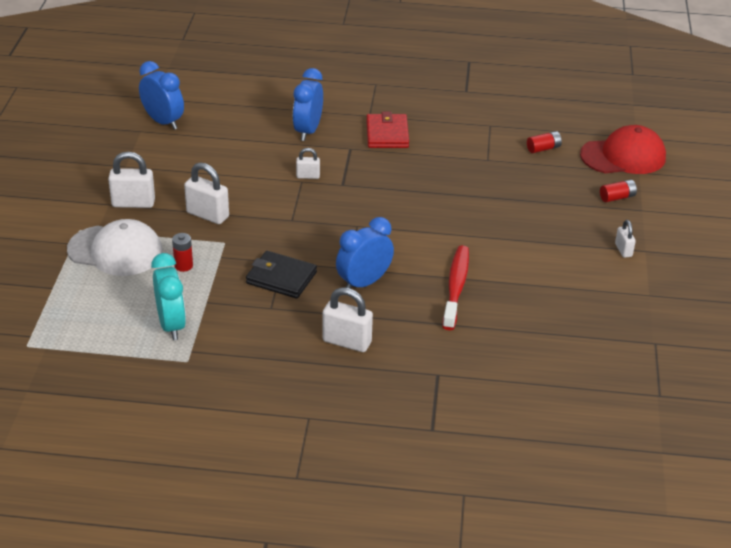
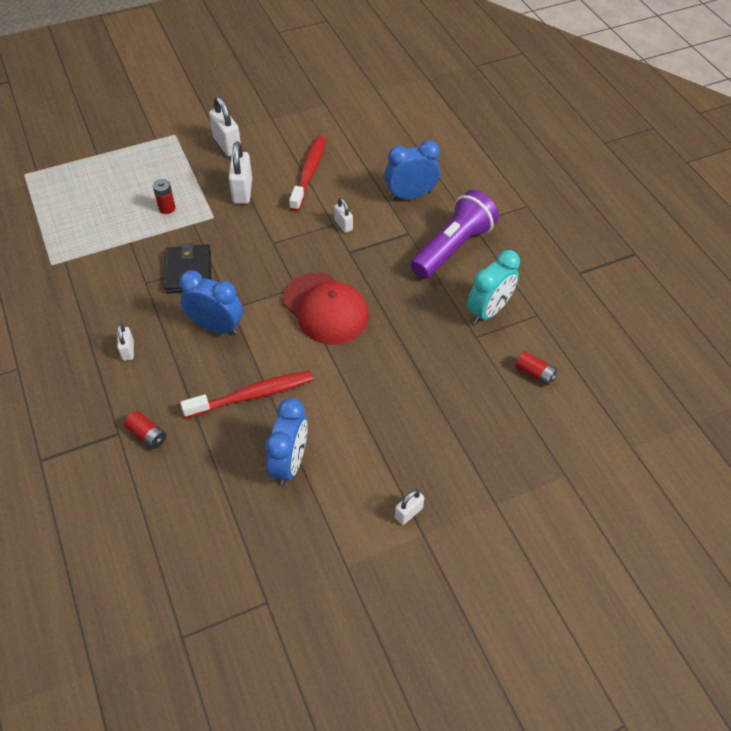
camera: 60 degrees right, 15 degrees up
(115, 251) = (161, 164): white cap -> none
(163, 122) = (348, 110): blue clock -> blue clock (289, 463)
(171, 325) = (89, 235): turquoise clock -> turquoise clock (488, 311)
(223, 171) = (309, 172): none -> red toothbrush
(347, 342) = (128, 350): white padlock -> white padlock, size x0.57
(387, 134) = (452, 248): red wallet -> purple flashlight
(617, 197) = (500, 472): red battery -> red battery (147, 435)
(623, 156) = (583, 449): red cap -> red cap (325, 309)

